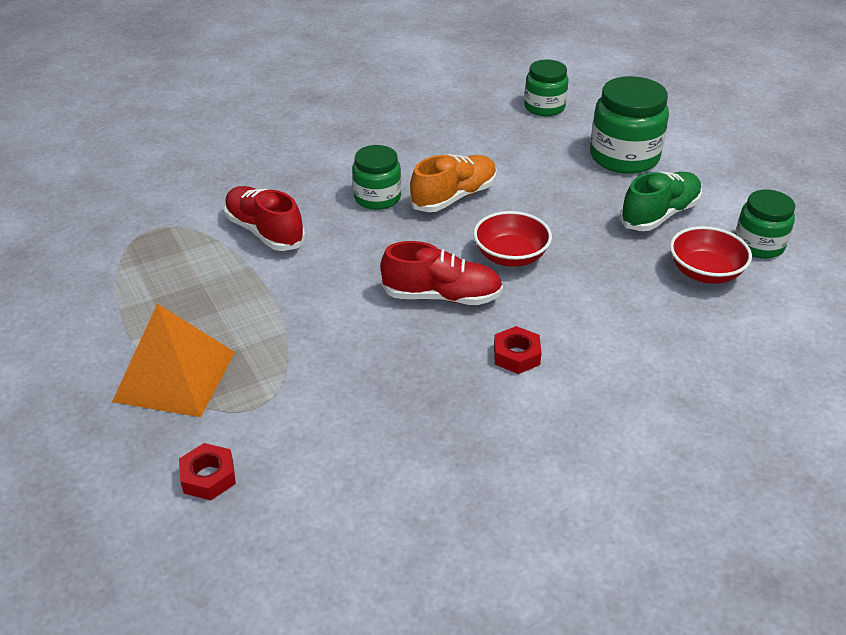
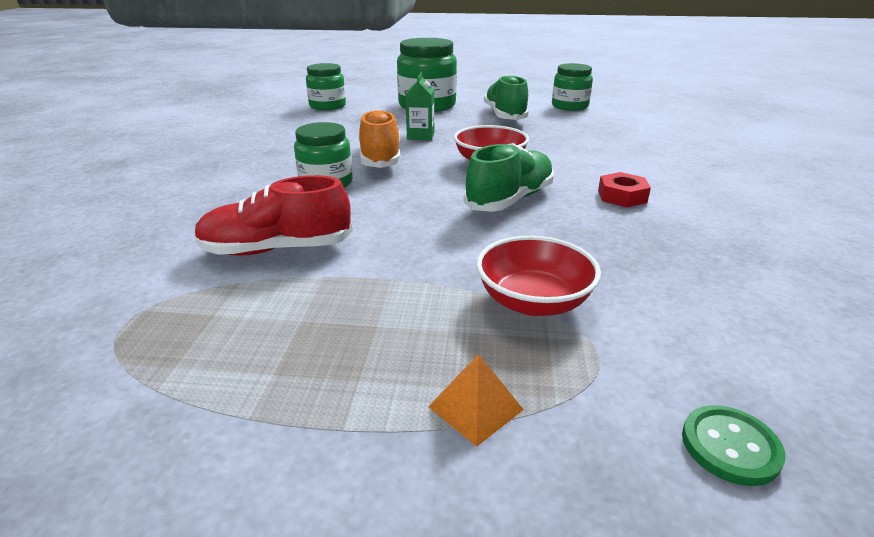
camera: 55 degrees left, 10 degrees down
(175, 376) = (475, 408): orange pyramid -> orange pyramid, size x0.43
(208, 477) = (730, 446): red nut -> green button
(442, 296) = (509, 200): red shoe -> green shoe
(531, 192) = (420, 136): none -> green carton
(705, 272) = (582, 123): red bowl -> red bowl (533, 302)

